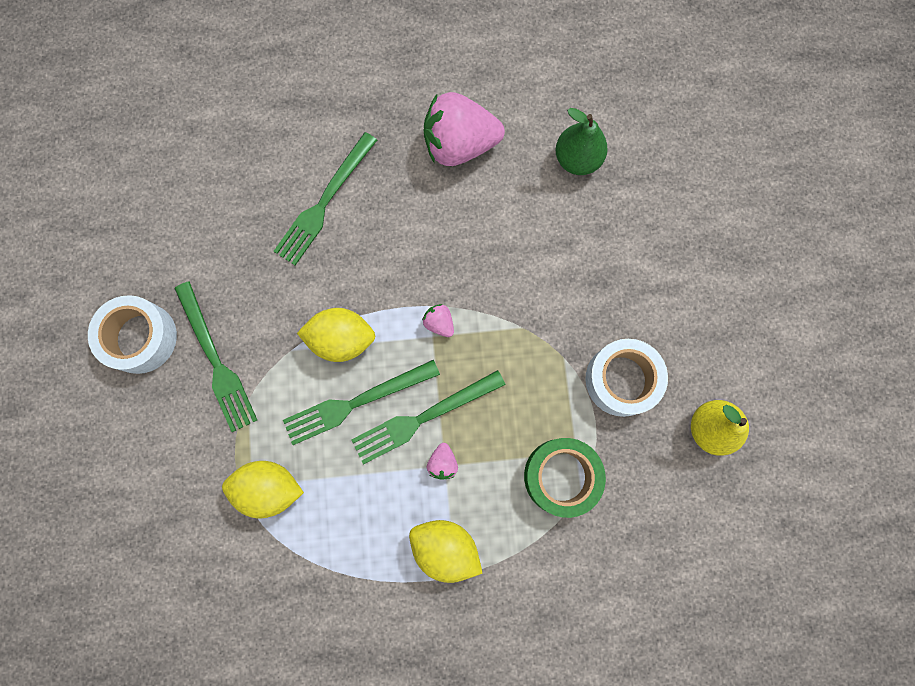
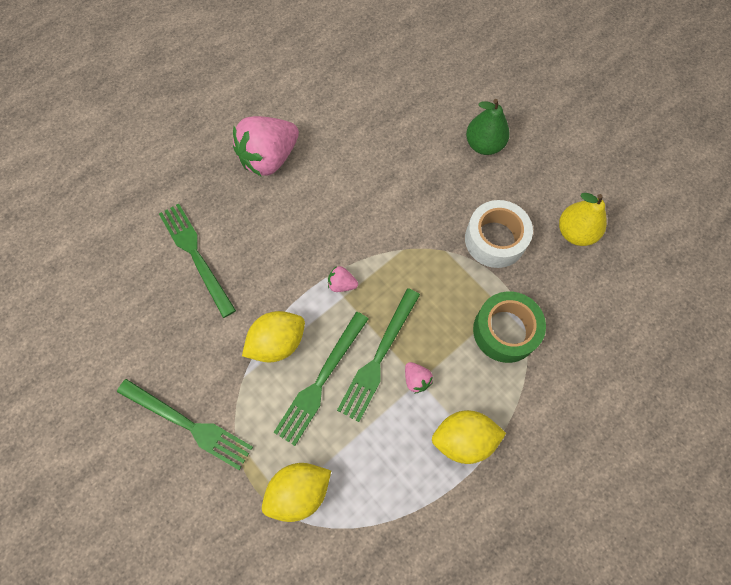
camera: 35 degrees left, 10 degrees down
(140, 338) = (112, 449): white tape -> none
(324, 202) = (196, 255): green fork -> green fork turned 150 degrees clockwise
(577, 159) = (357, 120): green pear -> green pear (484, 145)

